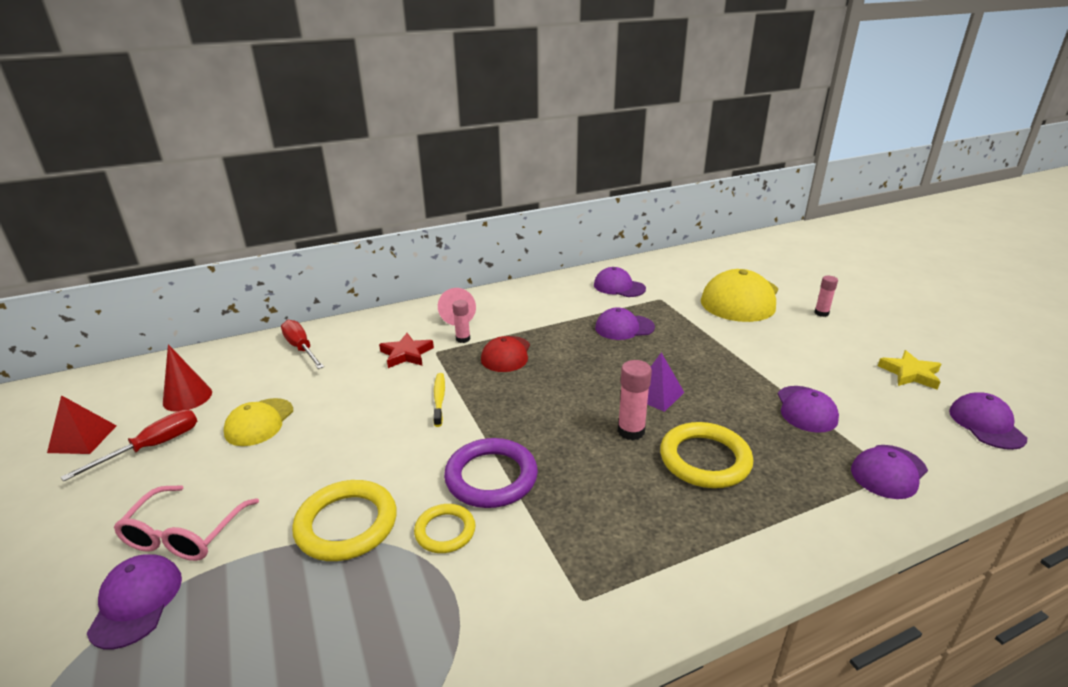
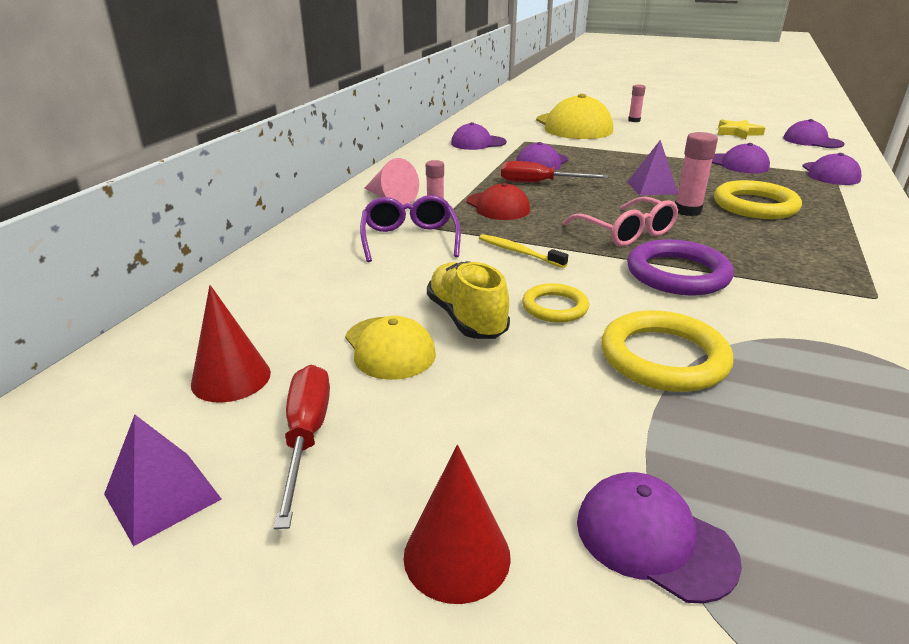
camera: 45 degrees left, 0 degrees up
(82, 438) = (162, 496): red pyramid -> purple pyramid
(86, 541) = (457, 555): none -> red cone
(184, 535) = (553, 464): pink glasses -> pink glasses (626, 233)
(301, 348) = (277, 279): red screwdriver -> red screwdriver (539, 183)
(320, 428) = (466, 319): none -> yellow shoe
(406, 354) = (409, 239): red star -> purple glasses
(445, 531) = (732, 317): yellow ring -> yellow ring (555, 307)

